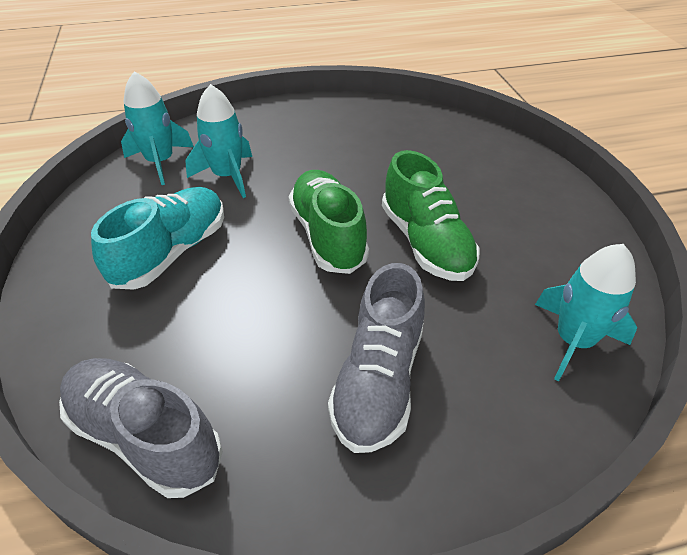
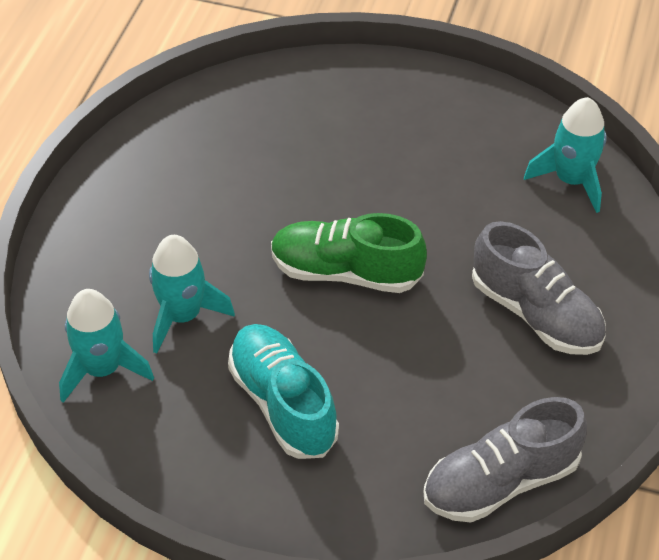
camera: 60 degrees left, 5 degrees up
(426, 242) = (406, 207): green shoe -> none

